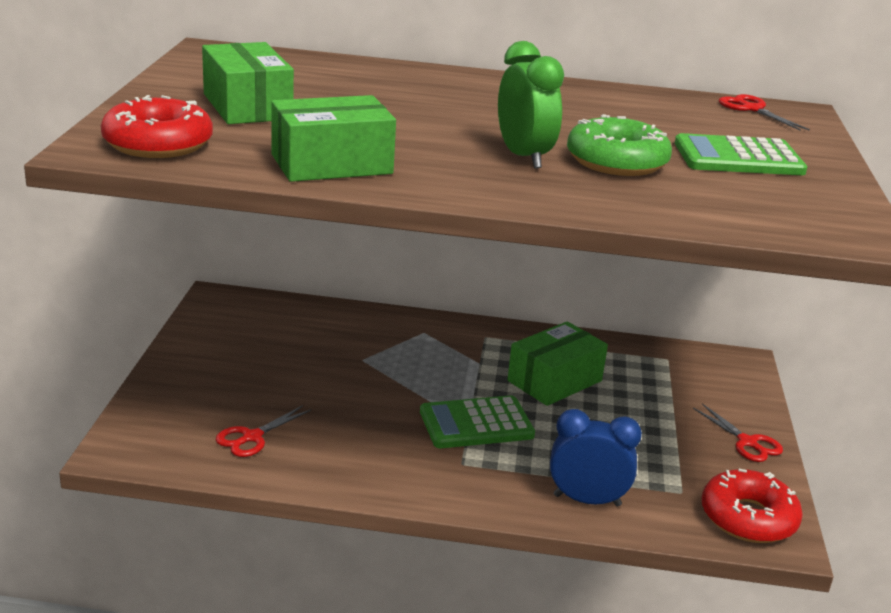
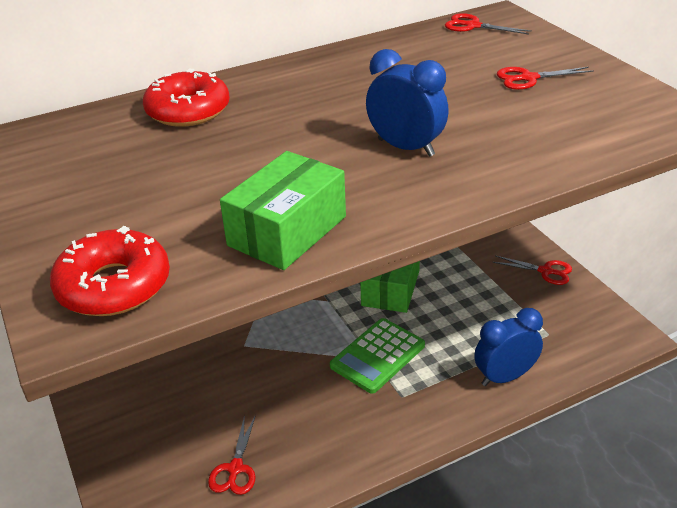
camera: 30 degrees left, 10 degrees up
(247, 106) = (129, 197): green box -> none
(524, 157) = (406, 147): green clock -> blue clock
(616, 162) = (468, 121): green donut -> none
(738, 158) = (528, 78): green calculator -> red scissors
(748, 518) = (601, 331): red donut -> red donut (188, 110)

